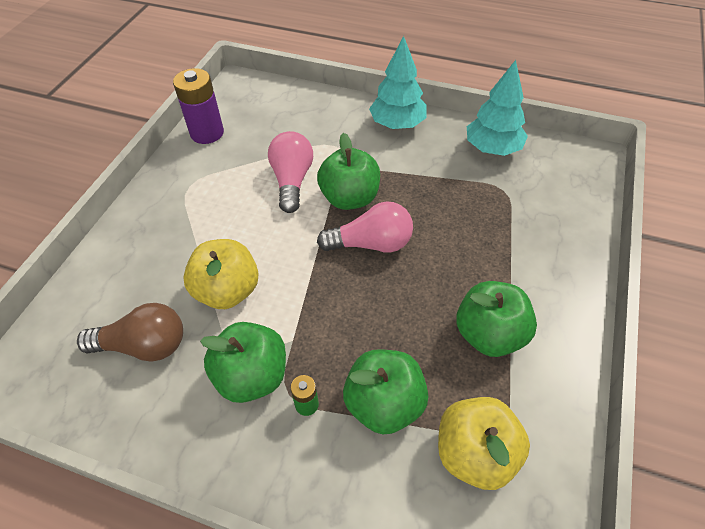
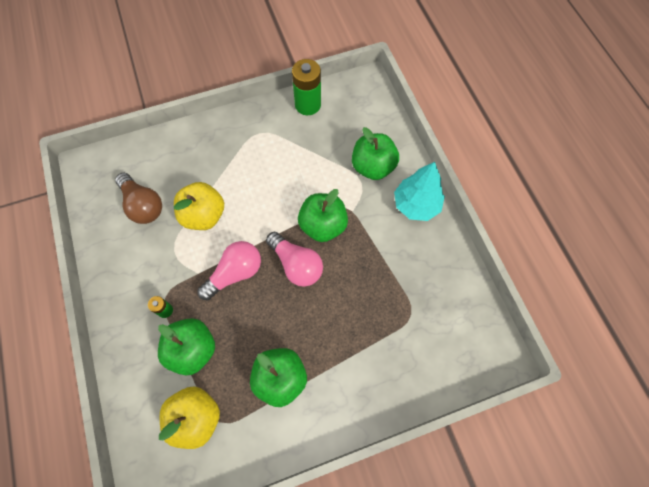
camera: 50 degrees right, 15 degrees up
(207, 133) = (308, 105): purple battery -> green battery
(252, 376) = (162, 271): green apple -> green apple (373, 167)
(292, 181) = (309, 182): pink light bulb -> pink light bulb (235, 273)
(492, 148) = (447, 282): turquoise tree -> none

